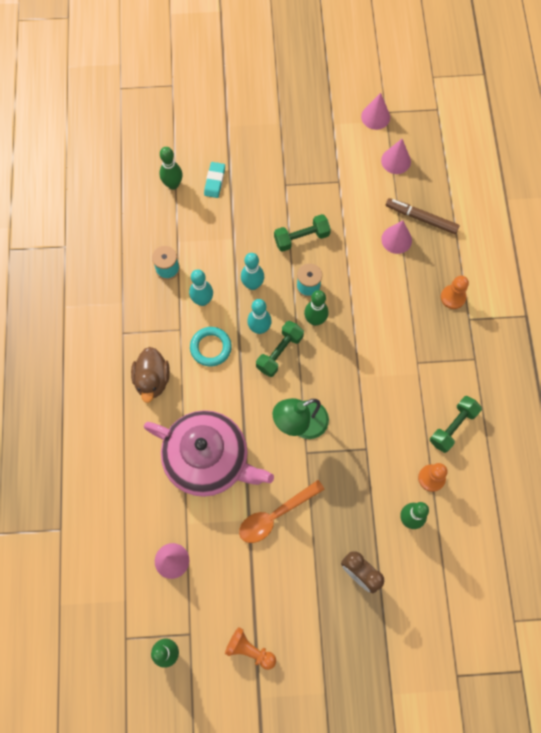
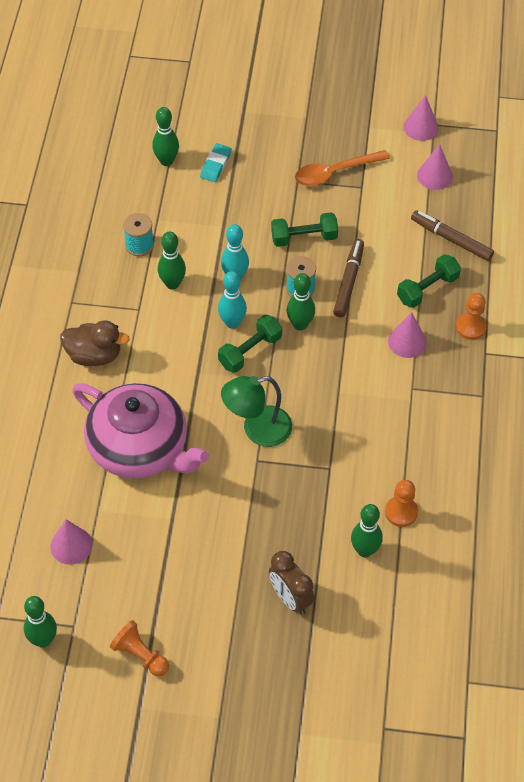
camera: 10 degrees right, 15 degrees down
(152, 380) = (94, 355): brown duck -> brown duck turned 90 degrees counterclockwise
(202, 300) = (172, 284): turquoise bowling pin -> green bowling pin
(211, 347) = (170, 333): turquoise ring -> none
(275, 515) = (204, 519): orange spoon -> orange spoon (334, 173)
(346, 273) = (348, 282): none -> brown marker
(396, 239) = (416, 257): pink cone -> pink cone (407, 342)
(453, 427) = (439, 462): green dumbbell -> green dumbbell (427, 289)

